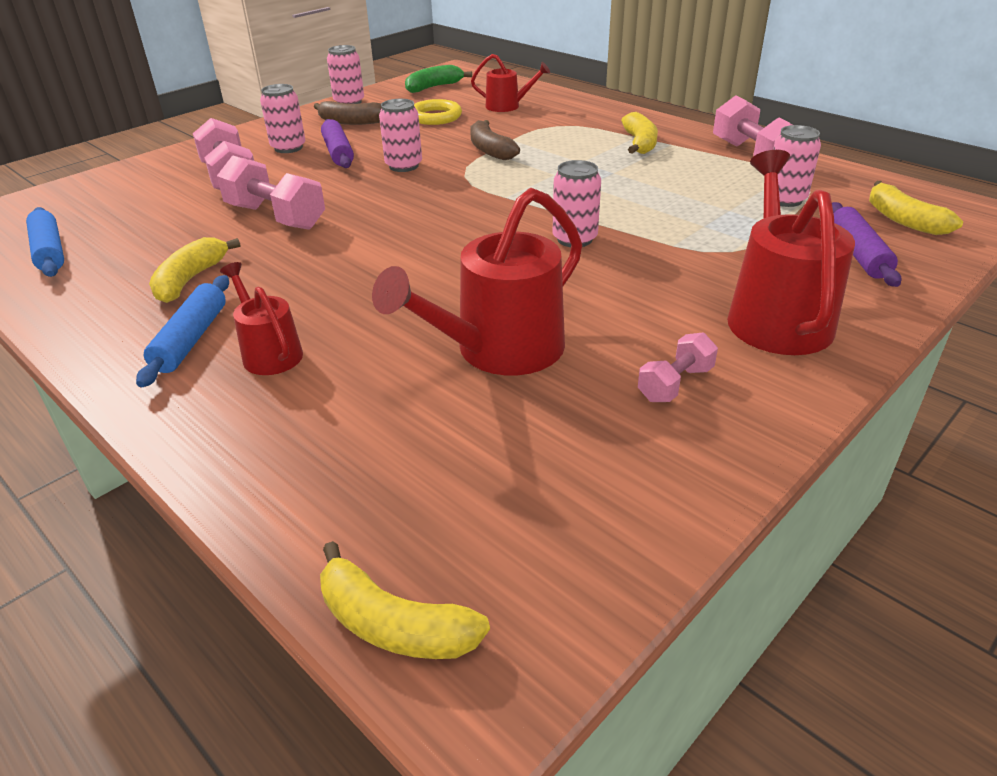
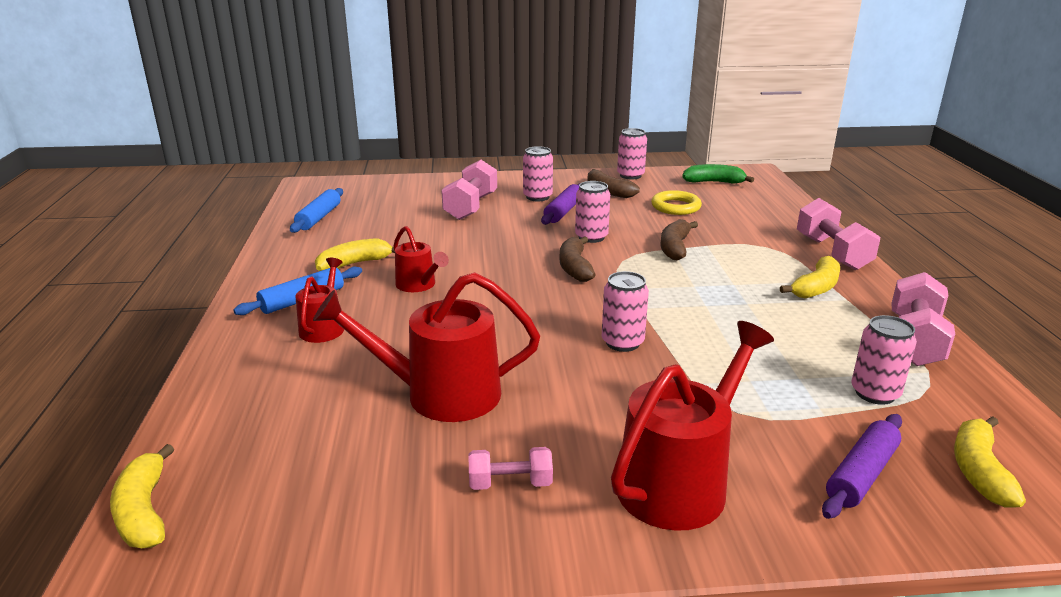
camera: 40 degrees right, 10 degrees down
(276, 217) = (456, 243): pink dumbbell -> pink dumbbell (832, 253)
(433, 196) = (575, 267): none -> brown banana
(507, 106) = (749, 216): red watering can -> red watering can (418, 285)

